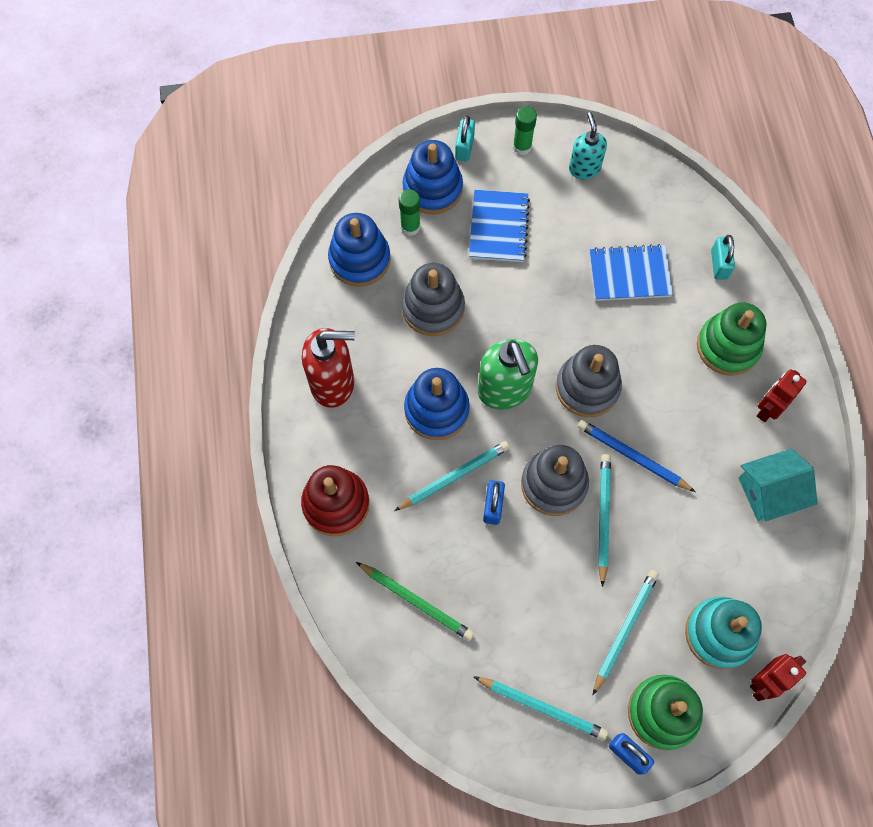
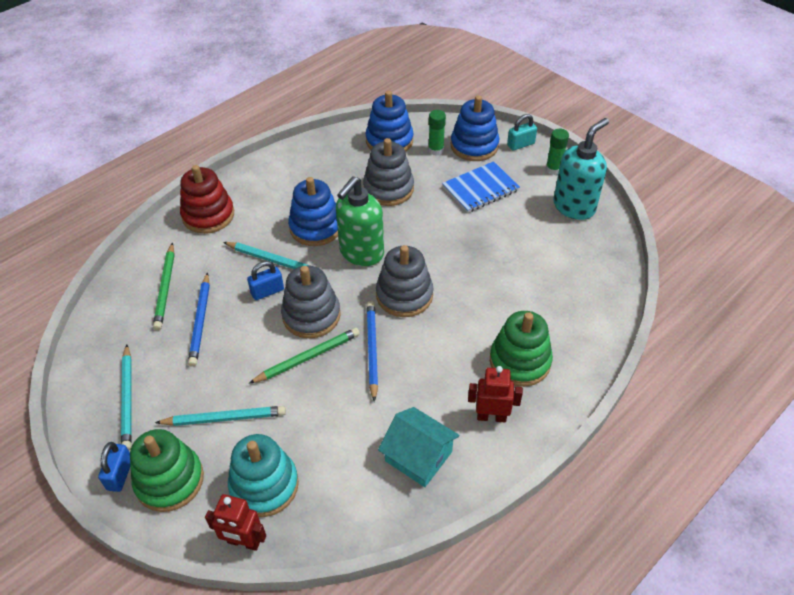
camera: 55 degrees right, 20 degrees down
(333, 383) = (292, 172): red soap dispenser -> none
(488, 590) = (200, 321): none -> blue pencil
(584, 168) = (574, 207): turquoise soap dispenser -> turquoise soap dispenser, size x1.58
(603, 517) = (308, 357): turquoise pencil -> green pencil
(629, 274) = (518, 272): blue notebook -> none
(719, 264) = (584, 320): turquoise padlock -> none

